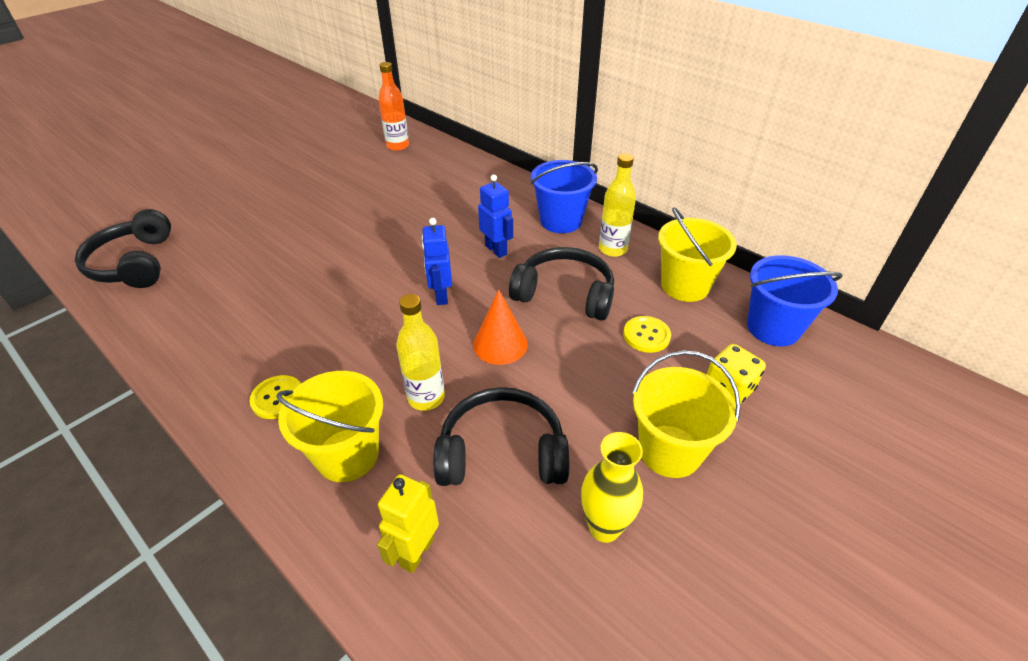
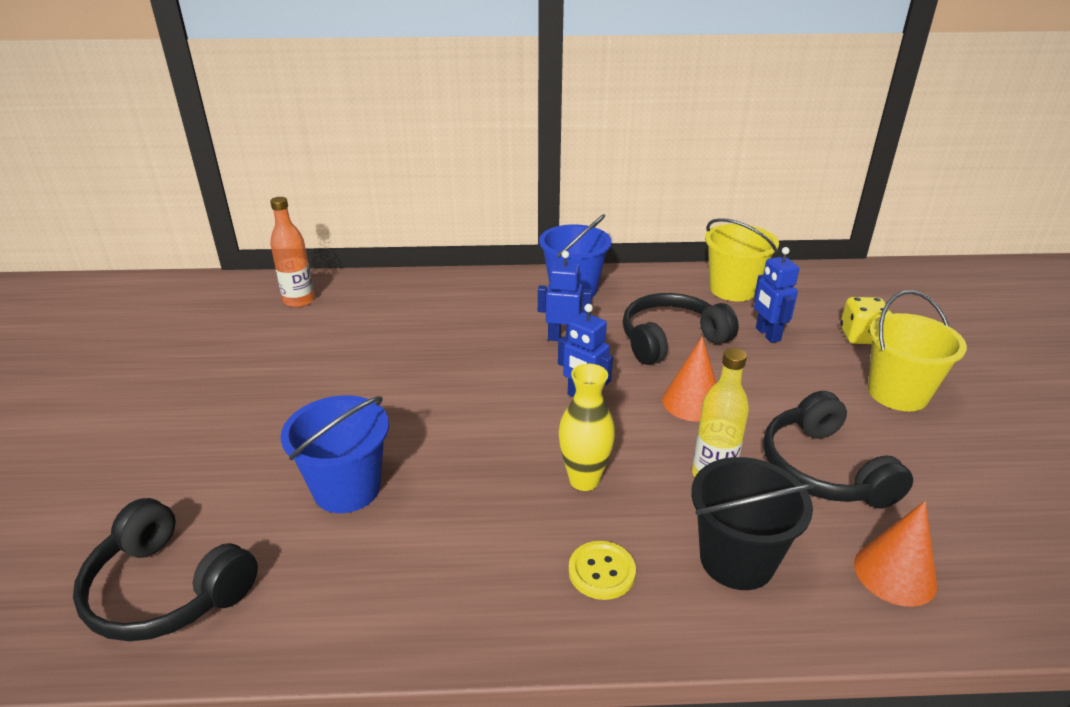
camera: 45 degrees left, 10 degrees down
(347, 455) = (737, 560): yellow bucket -> black bucket
(416, 552) = (895, 573): yellow robot -> orange cone
(502, 452) = (823, 469): black headphones -> black headphones turned 60 degrees counterclockwise
(604, 527) = (947, 463): yellow vase -> yellow vase (584, 480)
(612, 249) = (646, 290): yellow bottle -> none
(646, 335) = (767, 334): yellow button -> blue robot
(773, 328) = (820, 286): blue bucket -> blue bucket (347, 488)

